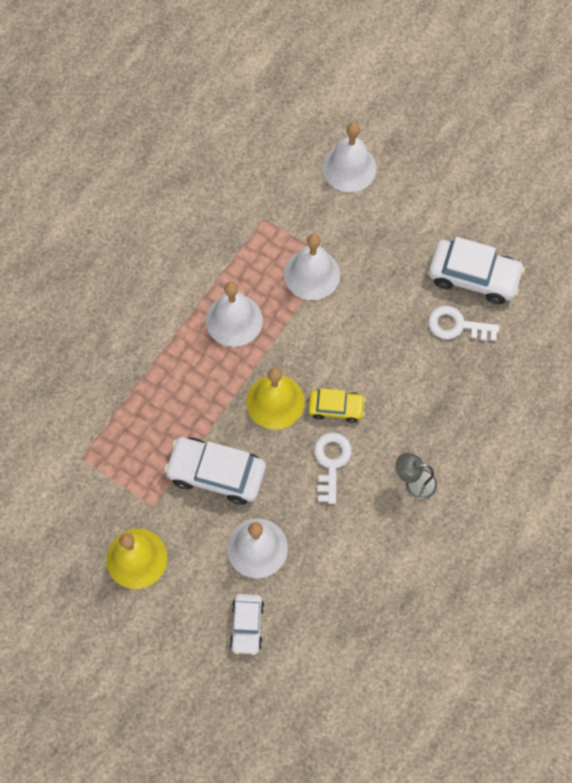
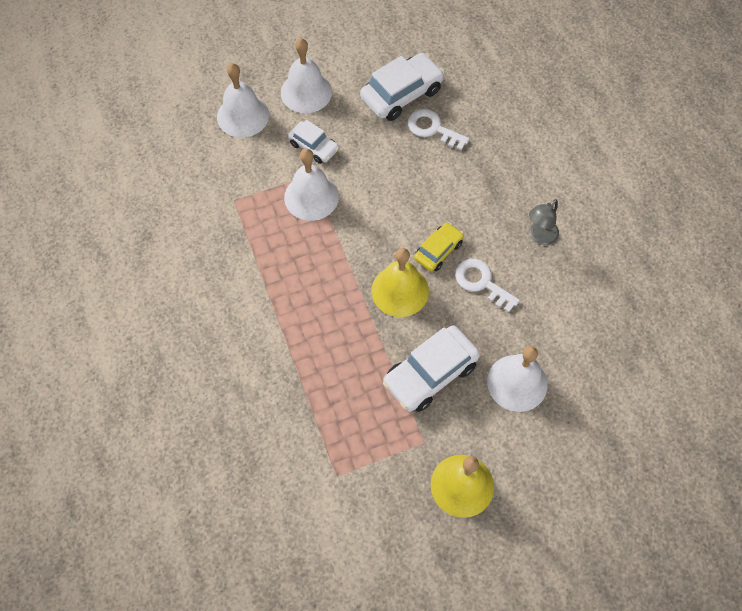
camera: 55 degrees left, 5 degrees down
(234, 320) = (305, 276): white bell -> white bell (306, 92)
(247, 625) = (579, 432): white car -> white car (314, 147)
(457, 325) = (433, 129): white key -> white key turned 75 degrees clockwise

